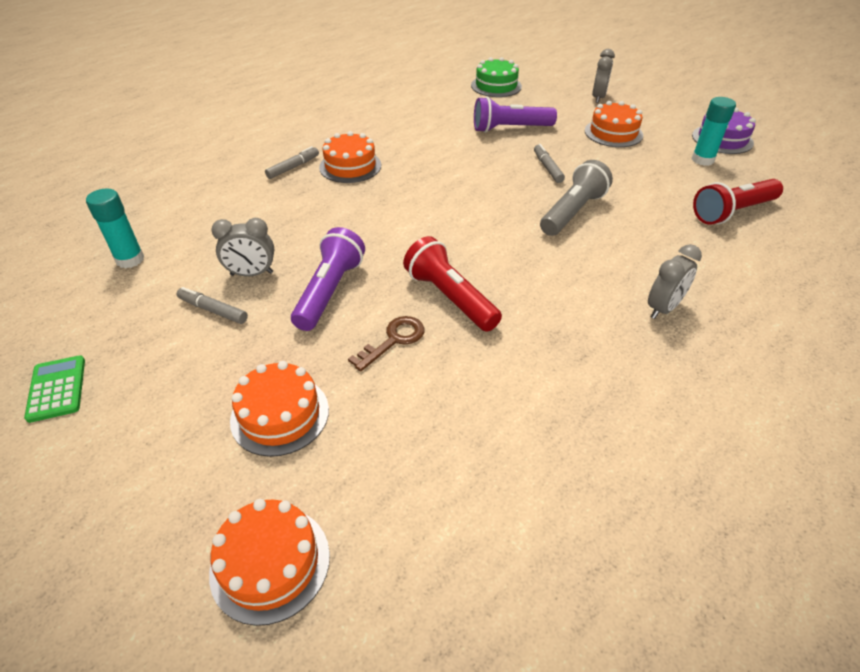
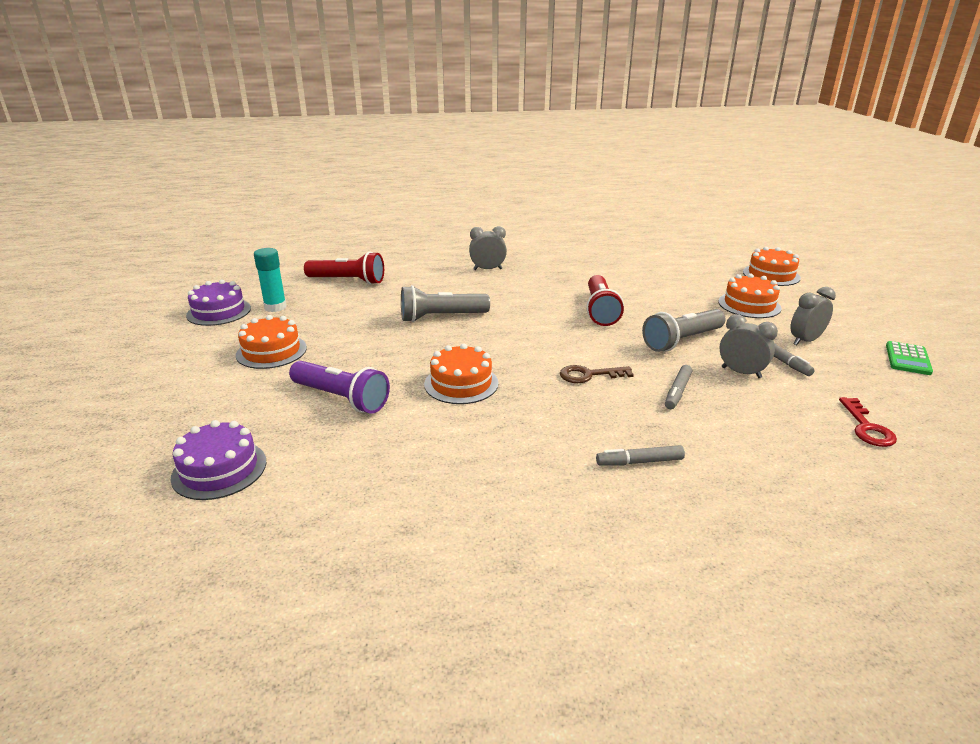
camera: 140 degrees left, 15 degrees down
(130, 259) = (867, 427): turquoise glue stick -> red key
(329, 291) = (682, 341): purple flashlight -> grey flashlight
(350, 166) = (570, 433): orange cake -> orange cake (461, 383)
(394, 340) = (658, 307): brown key -> brown key (589, 375)
(496, 86) = (219, 469): green cake -> purple cake
(547, 168) = (392, 349): grey marker -> grey marker (677, 392)
(598, 98) = (179, 390): grey clock -> grey clock (805, 341)

